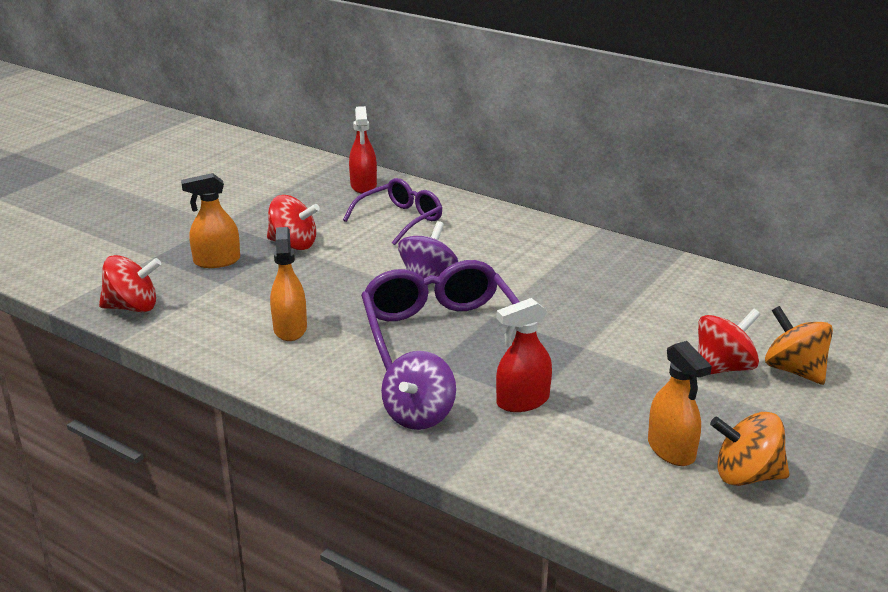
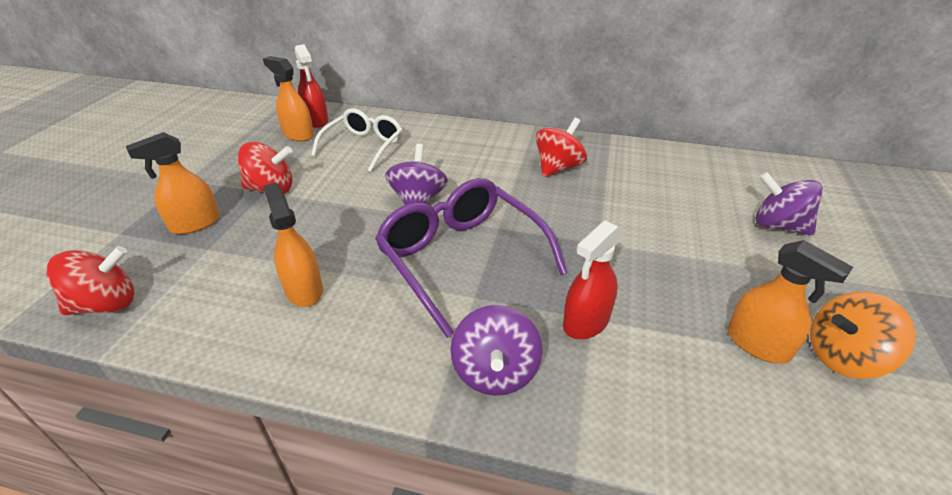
camera: 20 degrees left, 10 degrees up
(339, 197) = (298, 135): none -> orange spray bottle
(400, 220) = (364, 146): purple glasses -> white glasses
(723, 368) = (725, 237): red spinning top -> red spinning top (558, 168)
(794, 370) = (778, 226): orange spinning top -> purple spinning top

